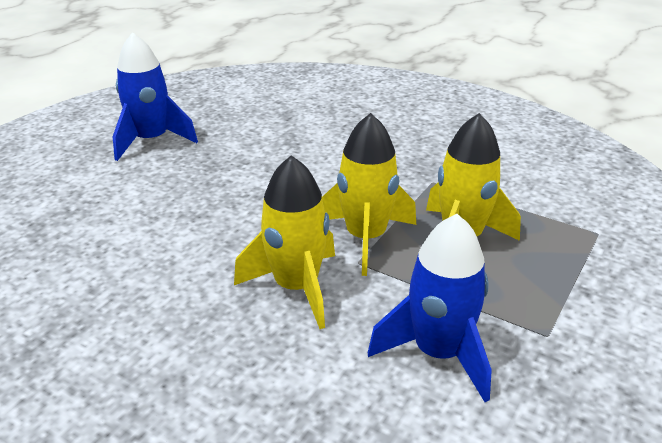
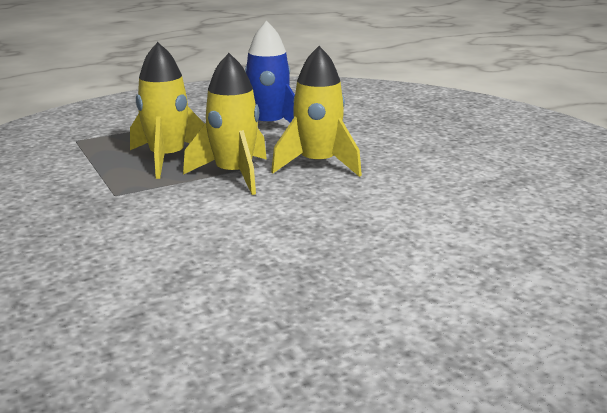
camera: 150 degrees left, 10 degrees down
(151, 141) = (363, 335): blue rocket -> none

